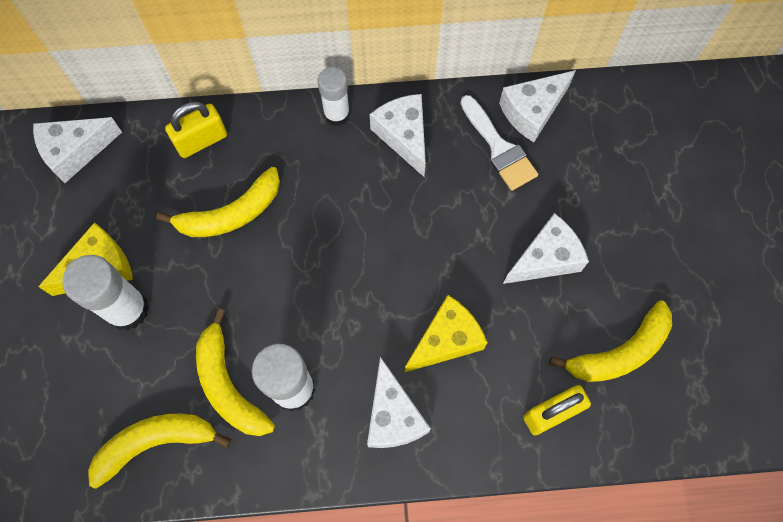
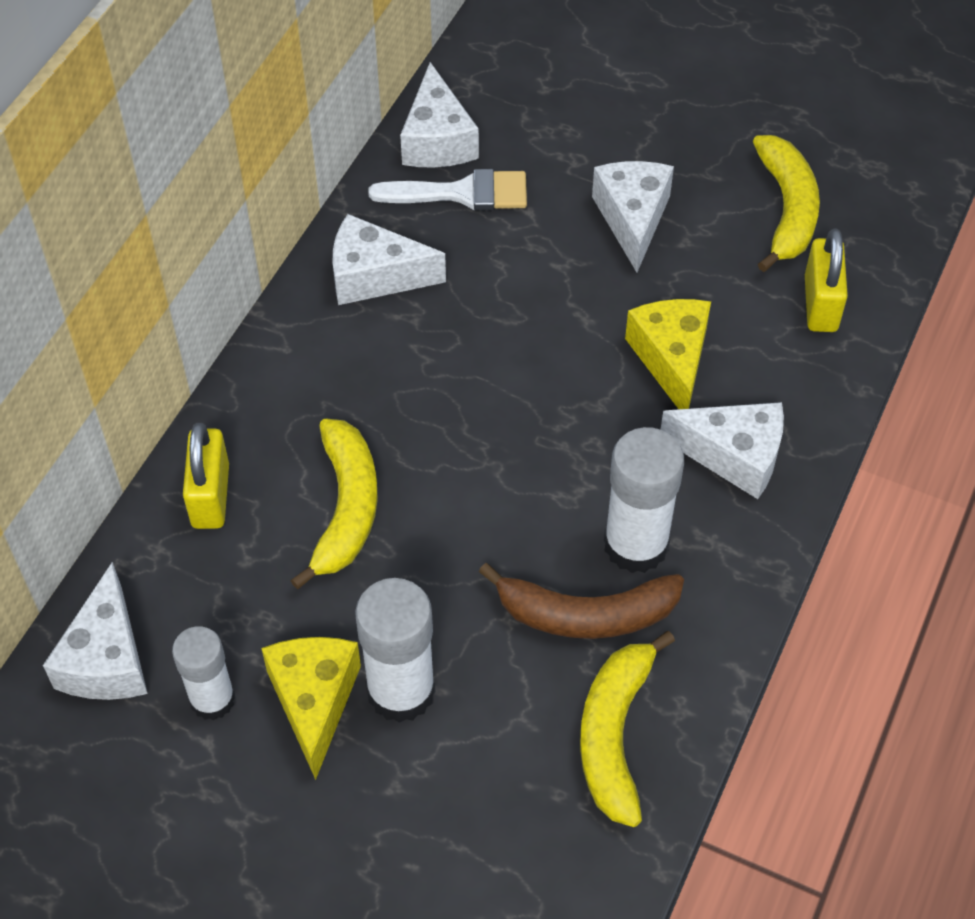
camera: 60 degrees left, 15 degrees down
(228, 384) = (585, 614): yellow banana -> brown banana
(336, 114) = (289, 330): white glue stick -> white glue stick (212, 699)

